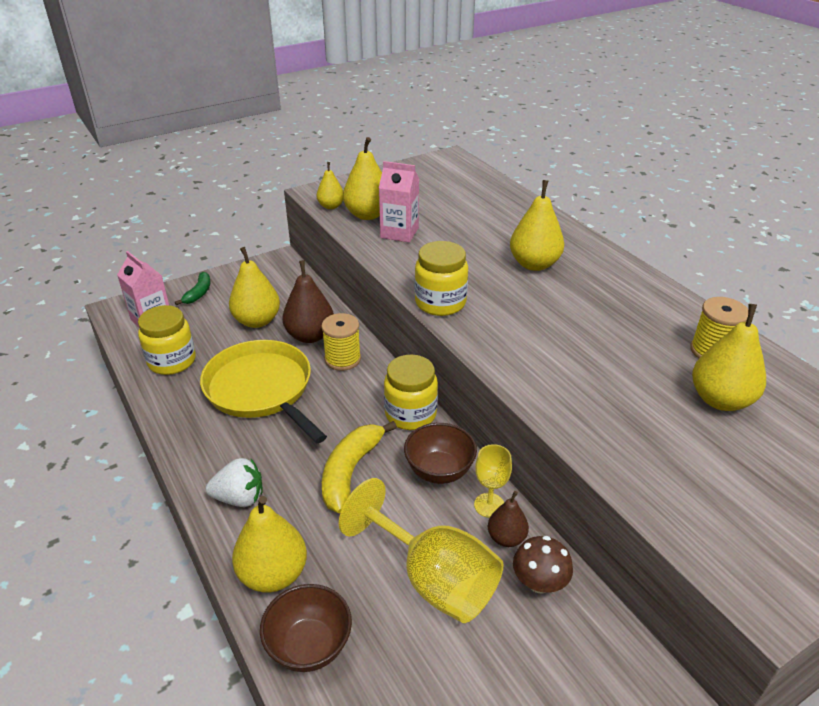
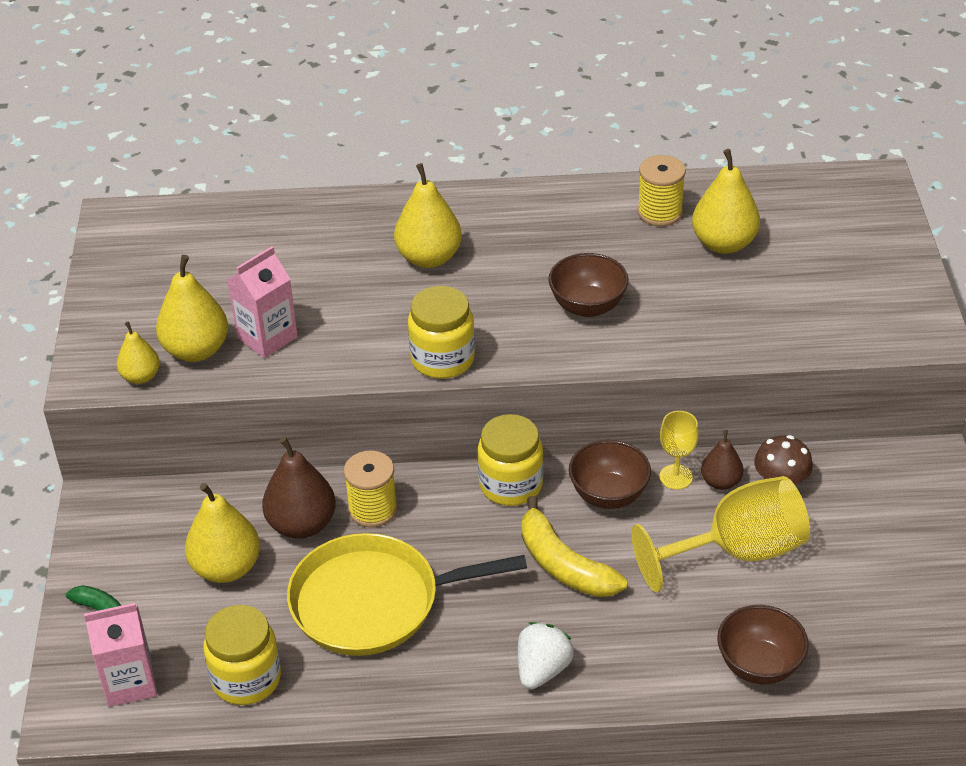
camera: 60 degrees left, 5 degrees up
(273, 574) = (663, 669): yellow pear -> none
(561, 350) = (587, 306): none -> brown bowl

